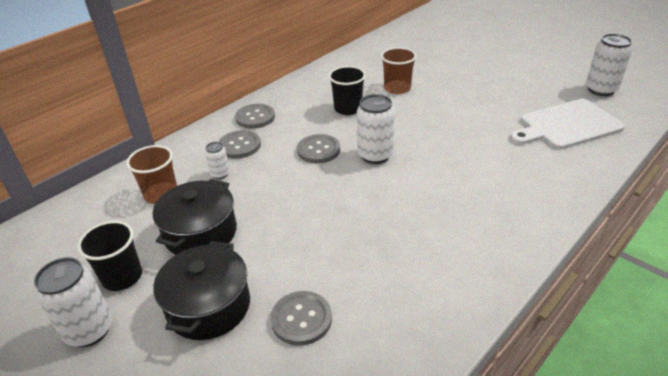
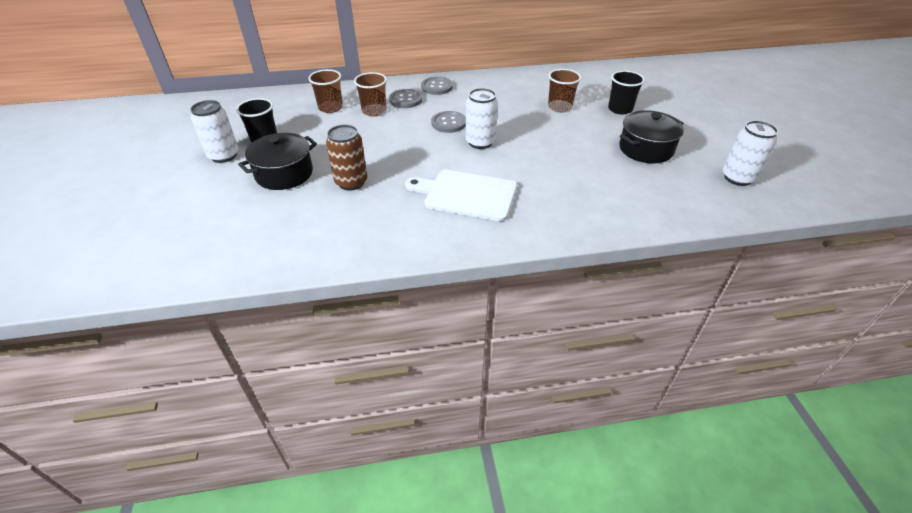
camera: 35 degrees right, 5 degrees up
(201, 233) = (325, 137): black pot -> black pot (646, 149)
(220, 174) = (374, 111): white can -> brown cup
(301, 319) = (318, 204): grey button -> none
(304, 270) = (351, 182): none -> brown can
(348, 108) = (504, 106): black cup -> black cup (620, 109)
(567, 125) = (658, 188): white cutting board -> white cutting board (466, 194)

